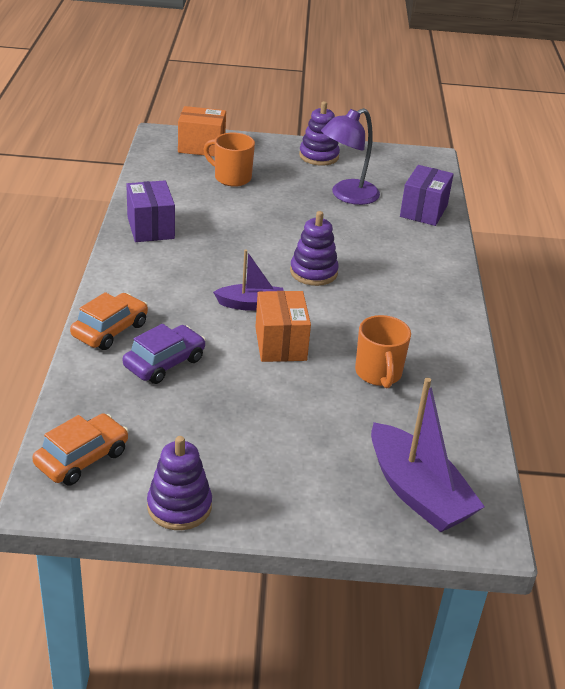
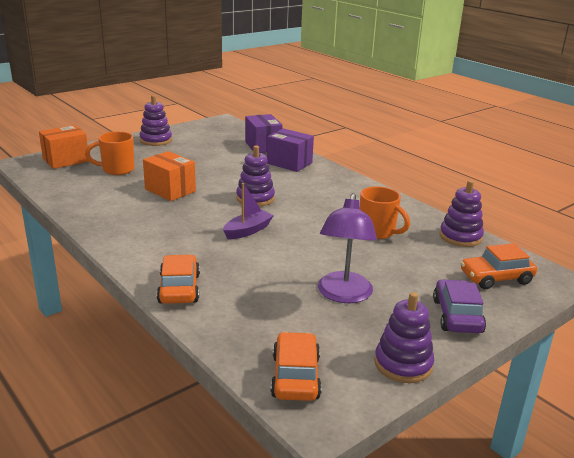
camera: 40 degrees left, 10 degrees down
(150, 228) = (105, 217): purple box -> purple box (289, 163)
(164, 363) = (250, 288): purple car -> purple car (457, 316)
(280, 344) = (301, 243): orange box -> orange box (170, 190)
(347, 196) = (207, 154): purple lamp -> purple lamp (343, 295)
(417, 492) = (496, 278): purple boat -> orange car
(463, 429) = (460, 237): none -> purple stacking toy

